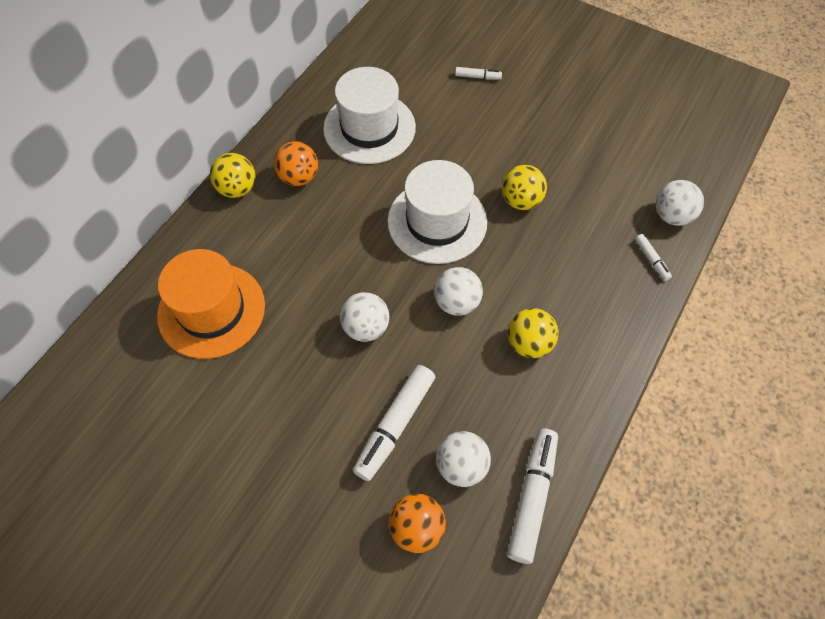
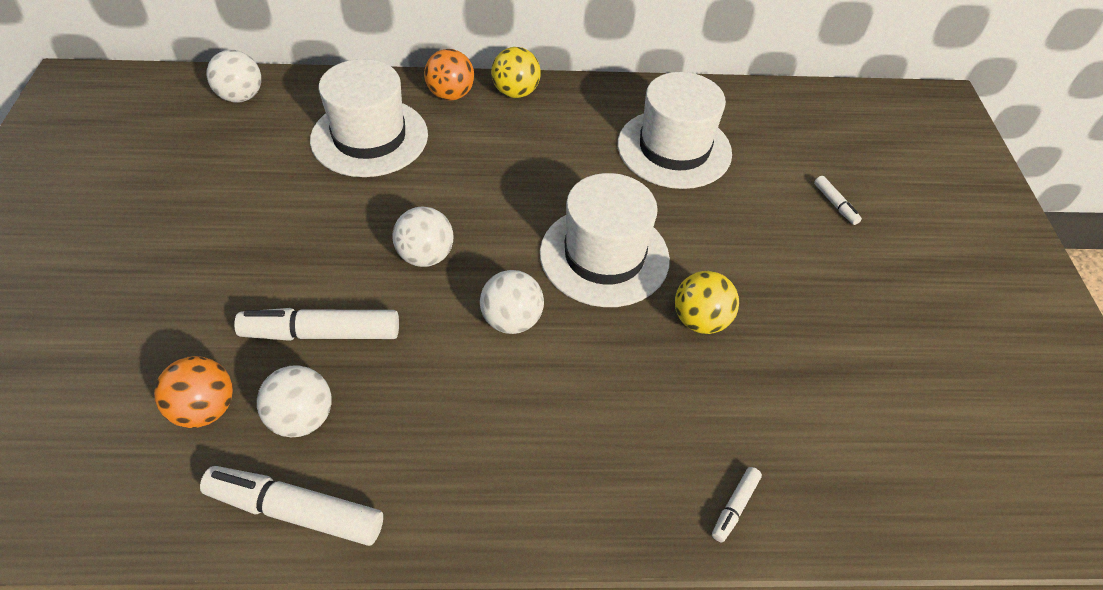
camera: 55 degrees right, 10 degrees down
(211, 310) = (369, 137): orange hat -> white hat
(299, 177) = (565, 126): orange ball -> orange ball (450, 95)
(529, 343) = (505, 416): yellow ball -> none
(532, 497) = (296, 511): white marker -> white marker turned 150 degrees counterclockwise
(672, 216) = (829, 504): white ball -> white ball (241, 97)

